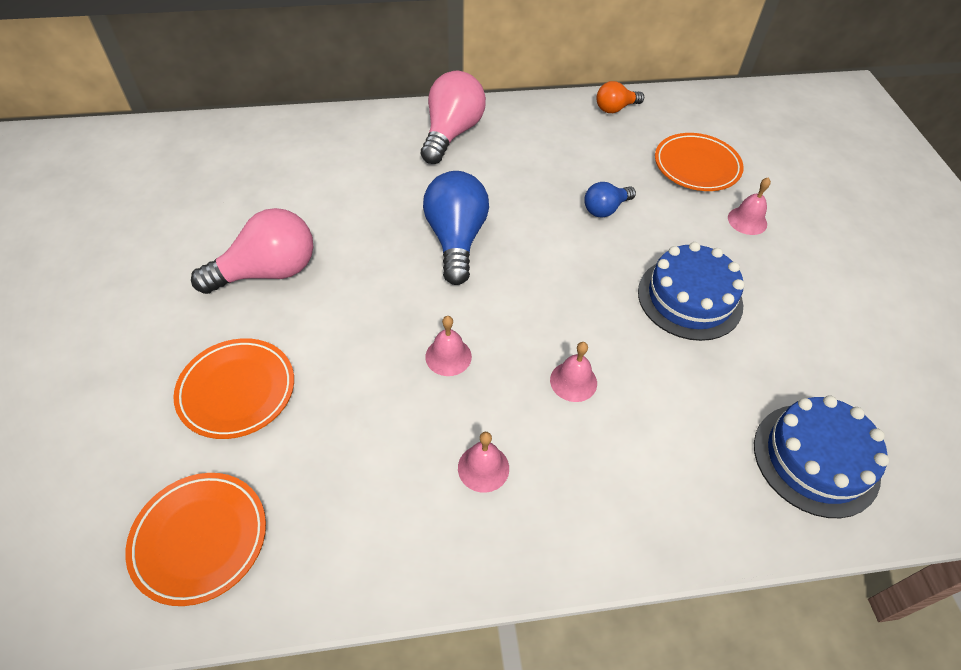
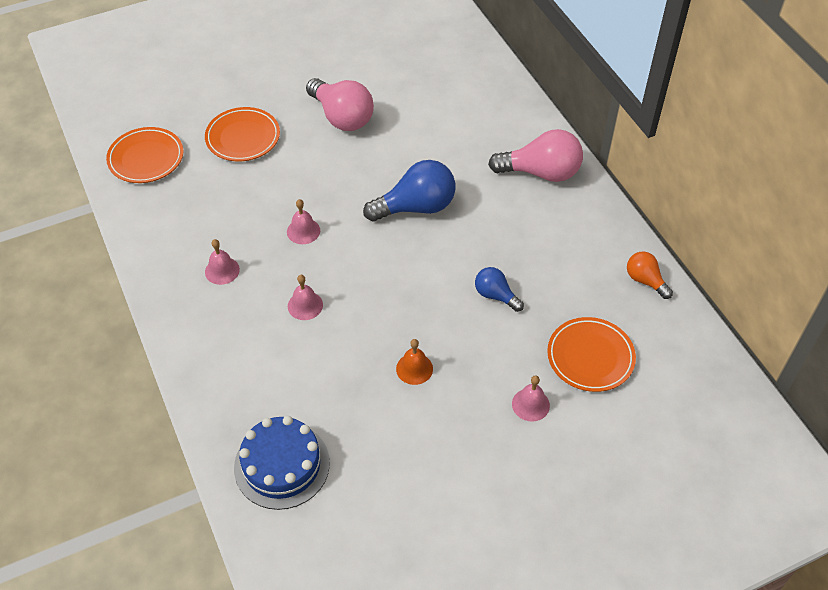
camera: 75 degrees right, 0 degrees up
(689, 298) = (414, 368): blue cake -> orange bell

